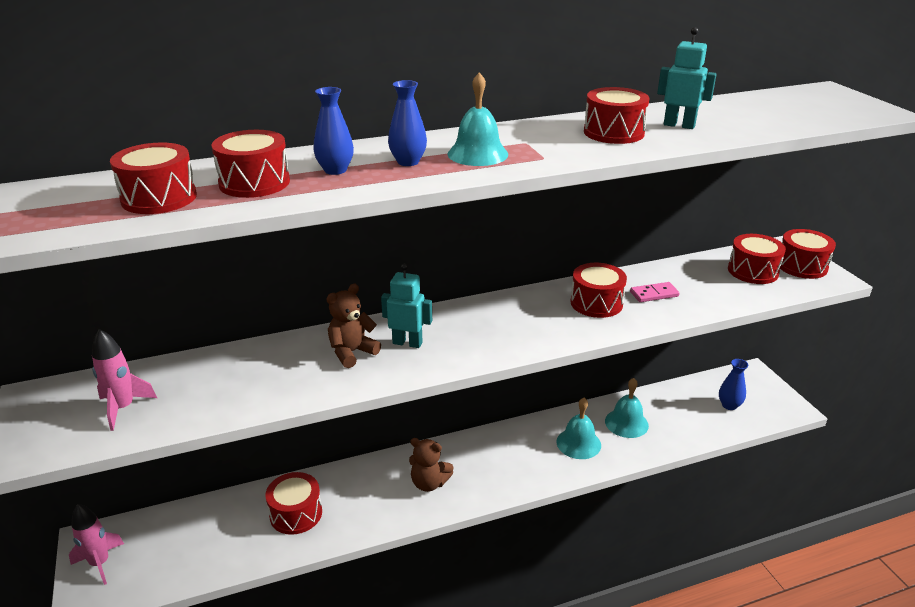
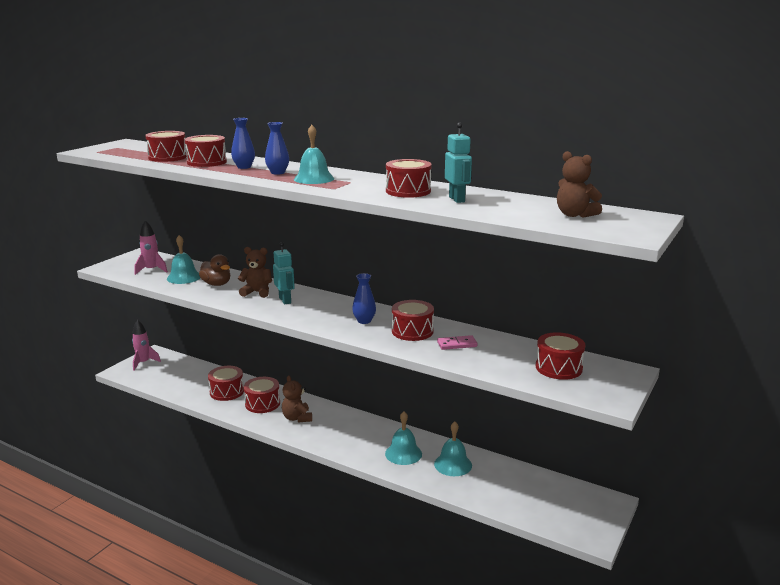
camera: 50 degrees right, 10 degrees down
(203, 389) = (184, 277): none -> turquoise bell
(274, 372) = (216, 284): none -> brown duck
(654, 294) = (457, 344): pink domino -> pink domino turned 45 degrees counterclockwise
(729, 405) = (546, 503): blue vase -> blue vase (364, 321)
(793, 107) = (574, 215): none -> brown teddy bear
(801, 266) = (607, 384): red drum -> red drum (262, 403)

